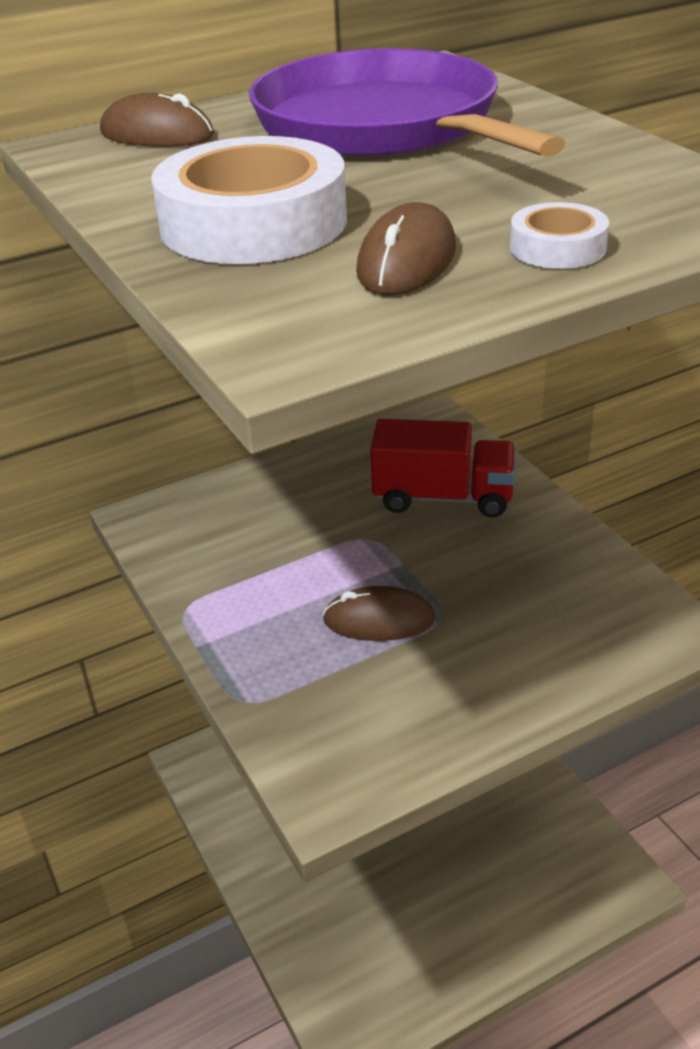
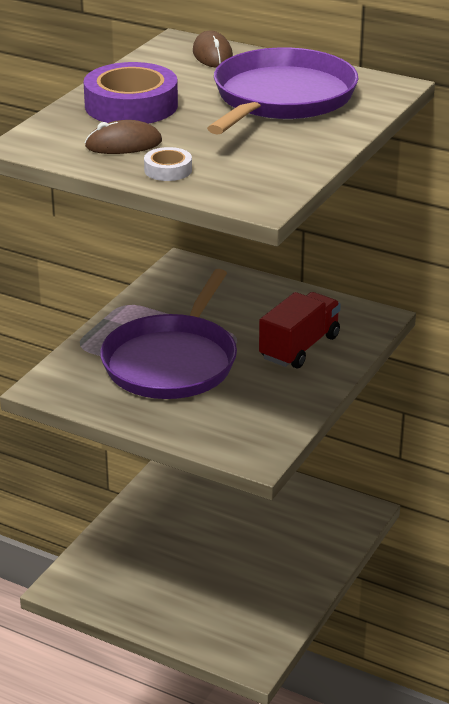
camera: 55 degrees right, 5 degrees down
(253, 223) = (131, 105): white tape -> purple tape
(379, 620) = (172, 362): brown mouse -> purple pan
(443, 497) = (299, 347): red truck -> red truck turned 120 degrees counterclockwise

